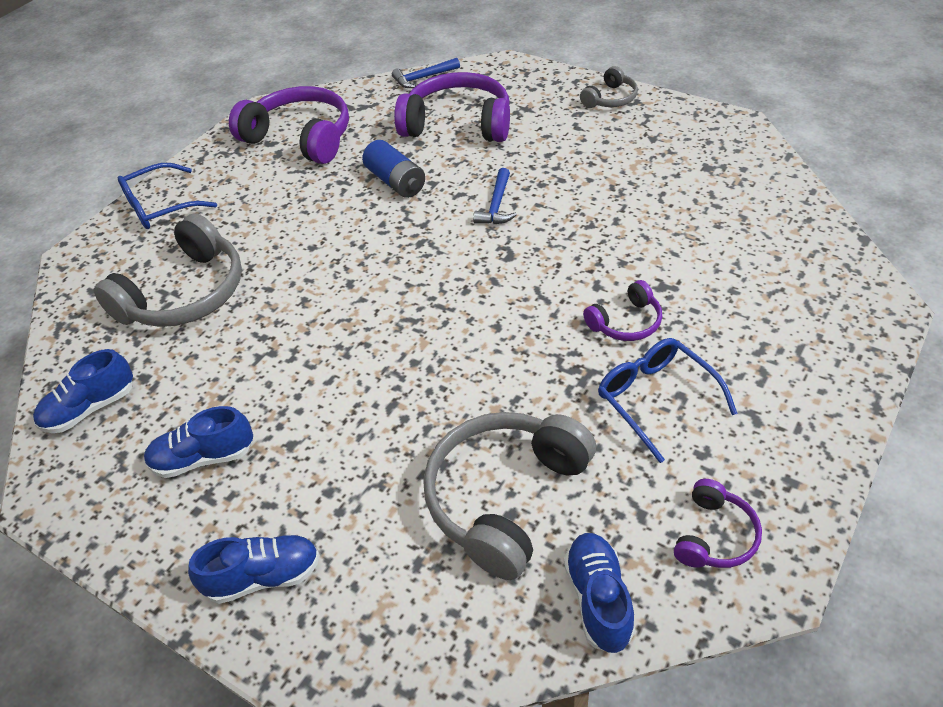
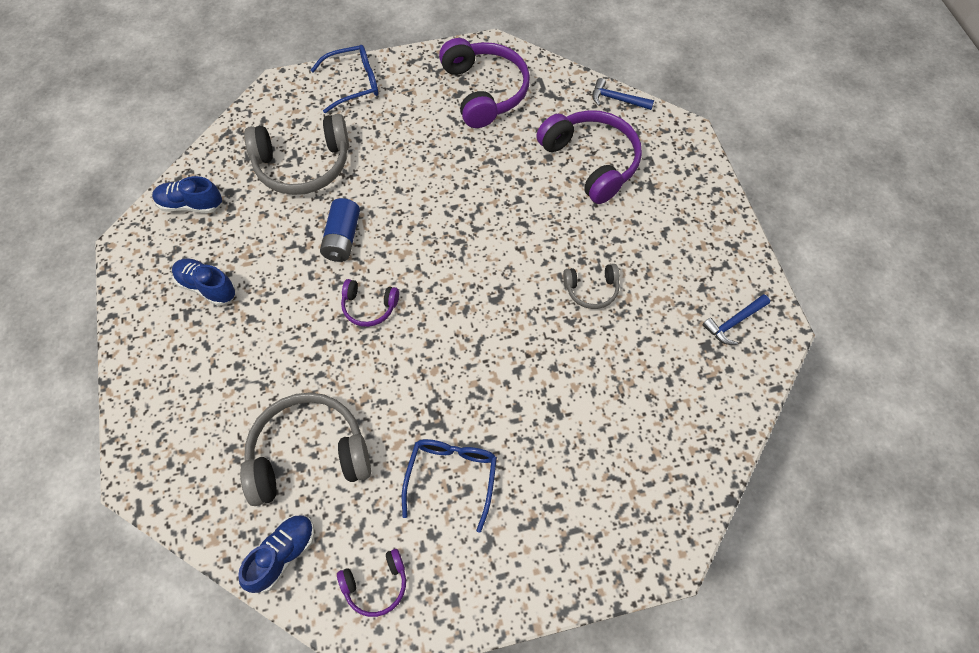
camera: 40 degrees right, 15 degrees up
(160, 206) = (354, 83): blue glasses -> blue glasses turned 150 degrees clockwise
(263, 577) = (164, 384): blue shoe -> none
(396, 182) = (498, 179): blue battery -> blue battery (342, 238)
(497, 205) = (534, 253): blue hammer -> blue hammer (734, 322)
(610, 99) = (719, 227): grey headphones -> grey headphones (591, 290)
(626, 322) = (500, 412): purple headphones -> purple headphones (369, 307)

